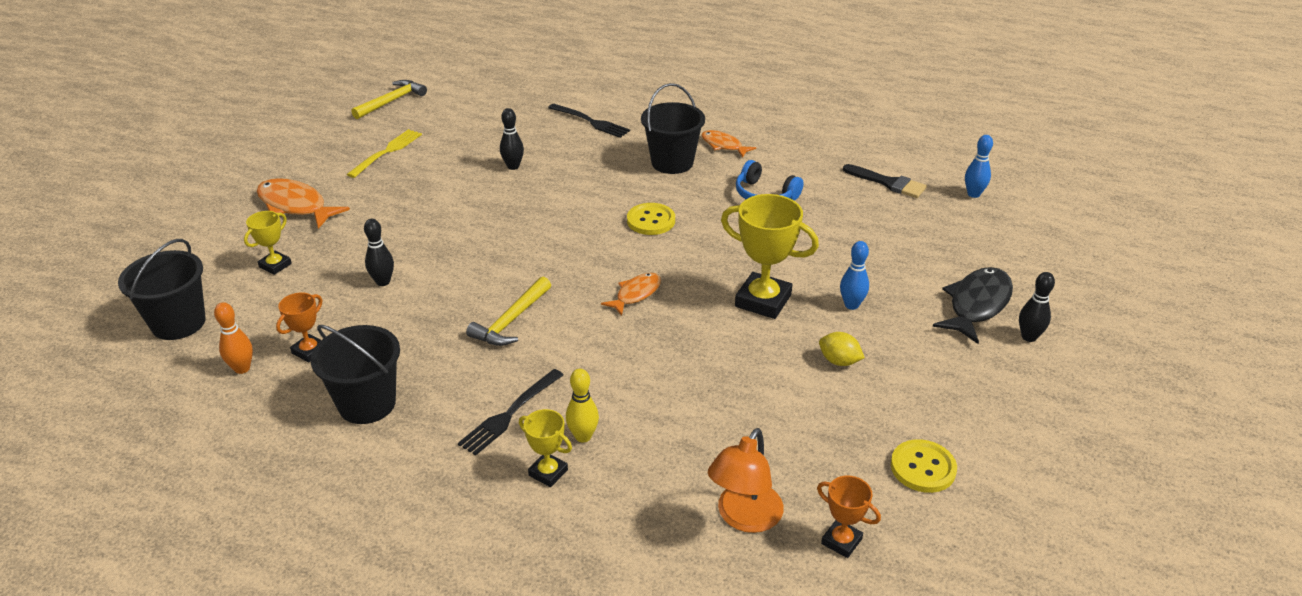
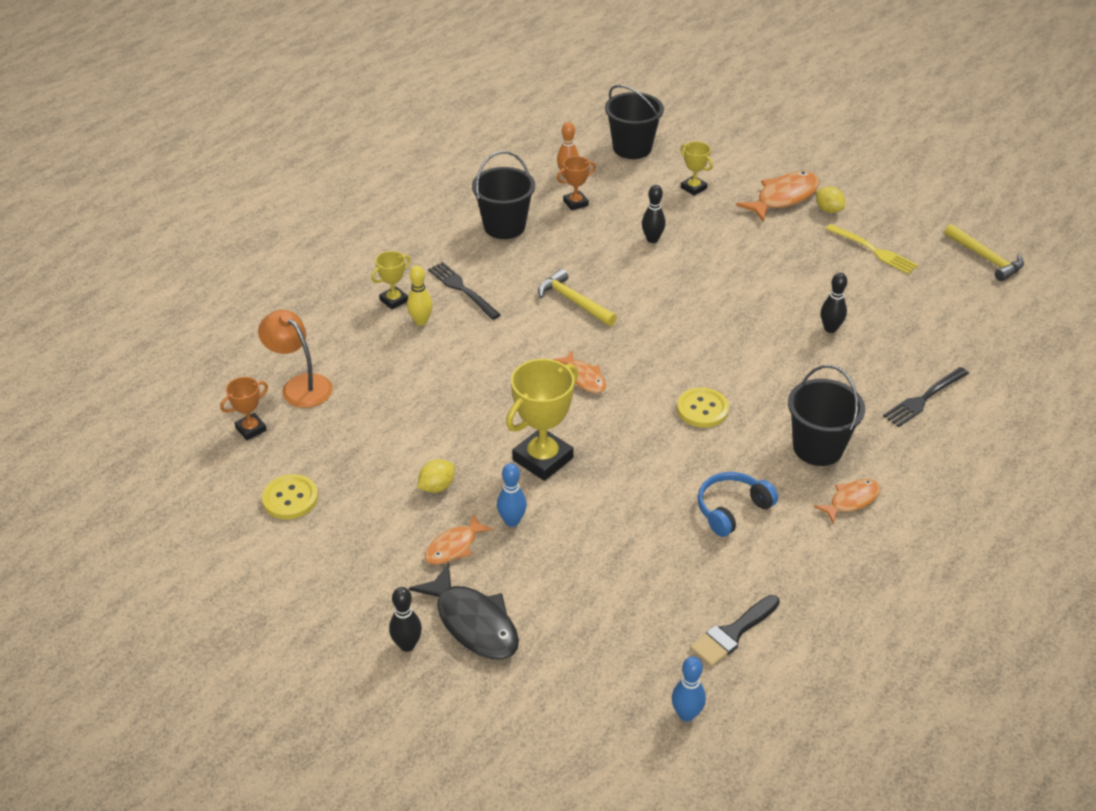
camera: 105 degrees right, 5 degrees up
(309, 351) = (575, 203): orange trophy -> orange trophy turned 75 degrees counterclockwise
(318, 179) = (828, 210): none -> yellow lemon
(904, 333) = (454, 546): none -> orange fish

